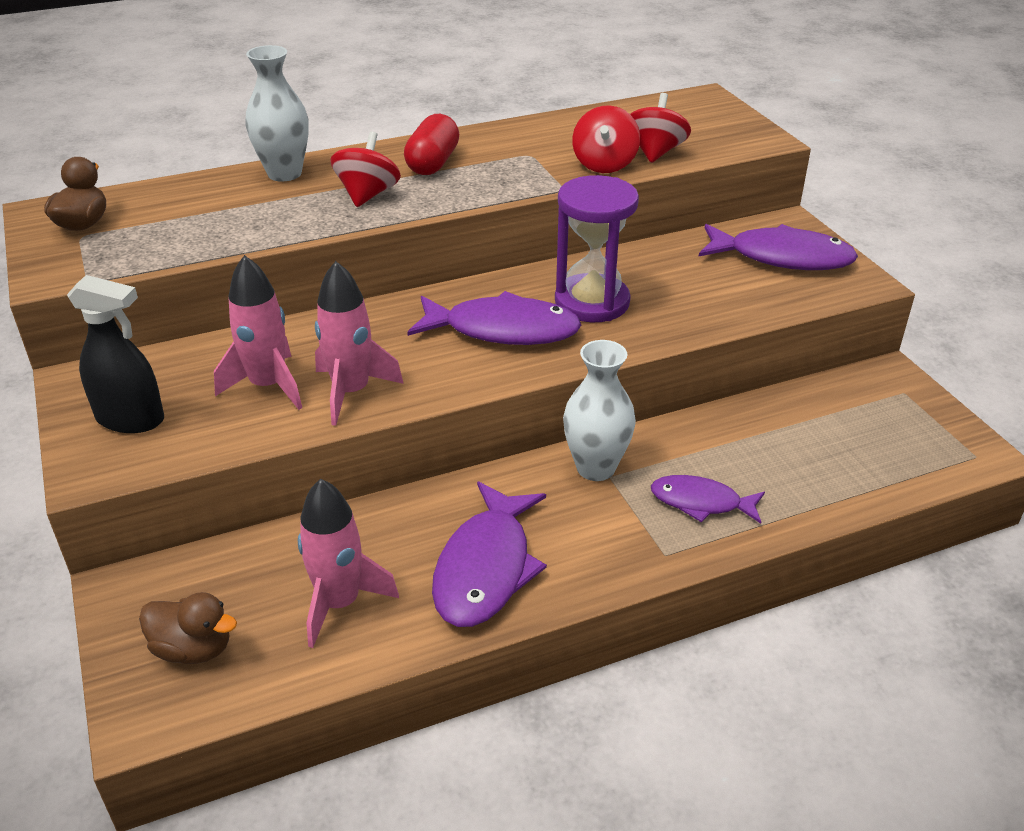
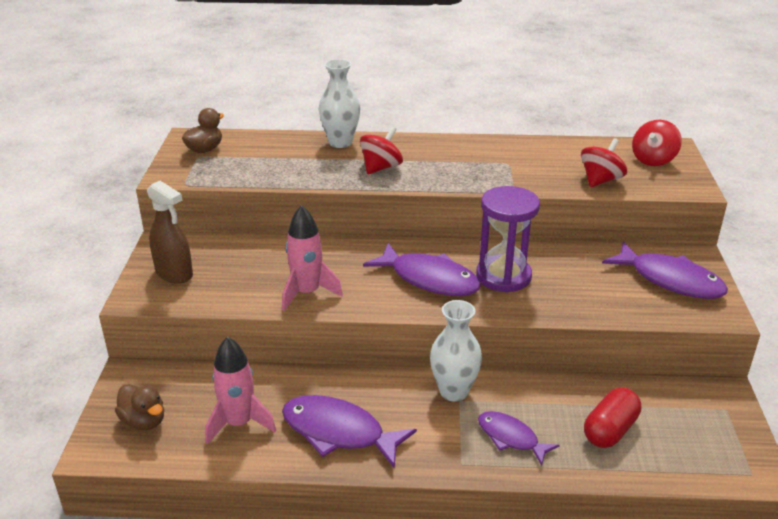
camera: 25 degrees right, 5 degrees down
(130, 419) = (174, 274): black spray bottle -> brown spray bottle
(268, 385) = (262, 275): pink rocket -> none
(433, 163) = (438, 155): red capsule -> red capsule (610, 430)
(486, 568) = (339, 432): purple fish -> purple fish turned 75 degrees clockwise
(604, 164) = (556, 181): red spinning top -> red spinning top (653, 160)

